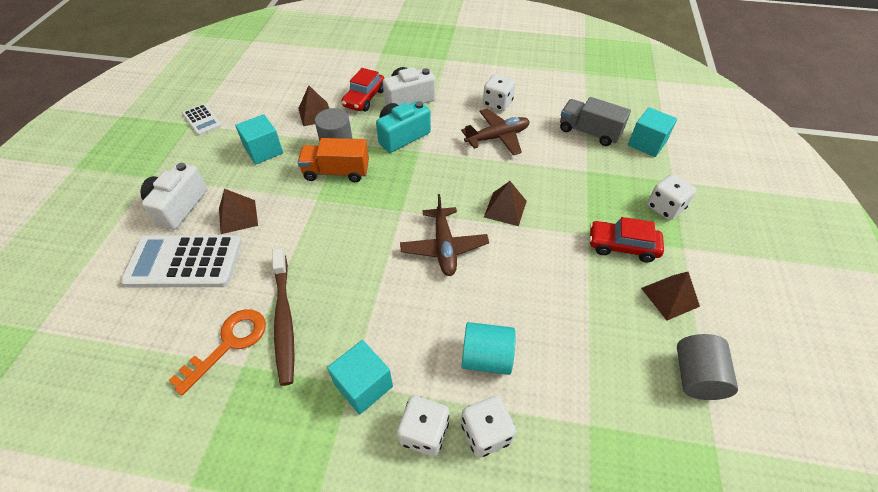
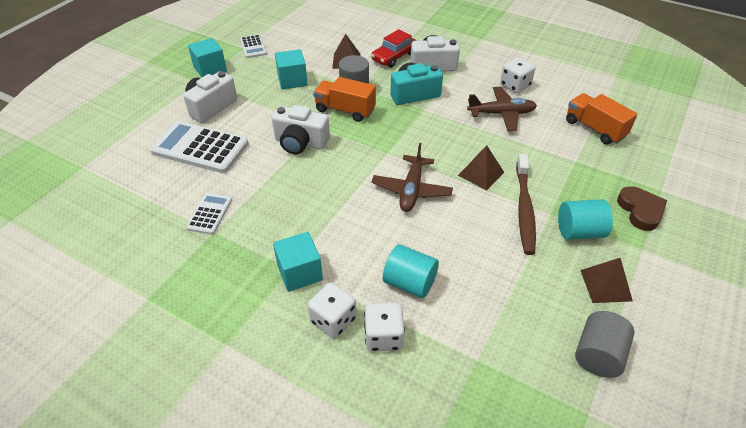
camera: 20 degrees right, 5 degrees down
(228, 344) = (209, 214): orange key -> white calculator
(238, 216) = (252, 125): brown pyramid -> none
(284, 319) = (258, 208): brown toothbrush -> brown toothbrush (524, 208)
(302, 224) = (300, 143): none -> white camera
(589, 132) = (594, 129): grey truck -> orange truck
(622, 246) = (579, 231): red car -> turquoise cylinder
(647, 143) = (650, 151): turquoise cube -> turquoise cube (210, 69)
(665, 207) = (640, 210): white dice -> brown heart

